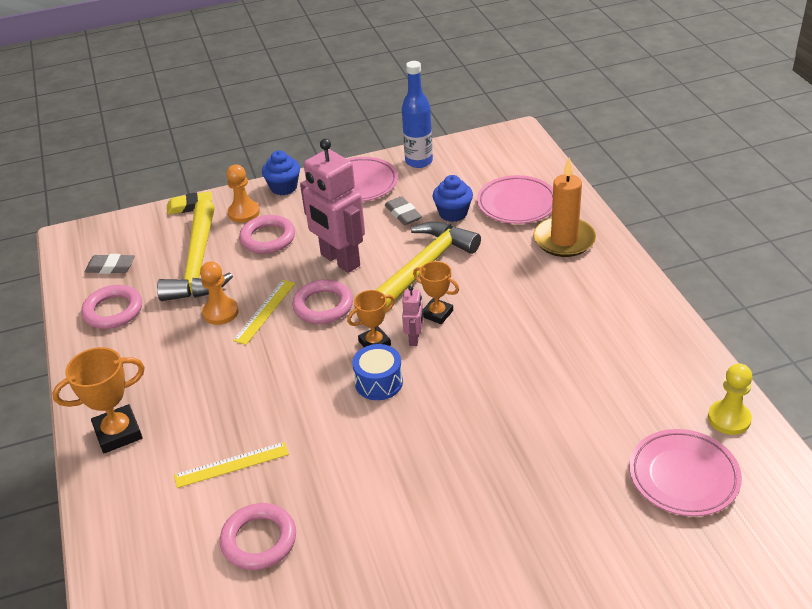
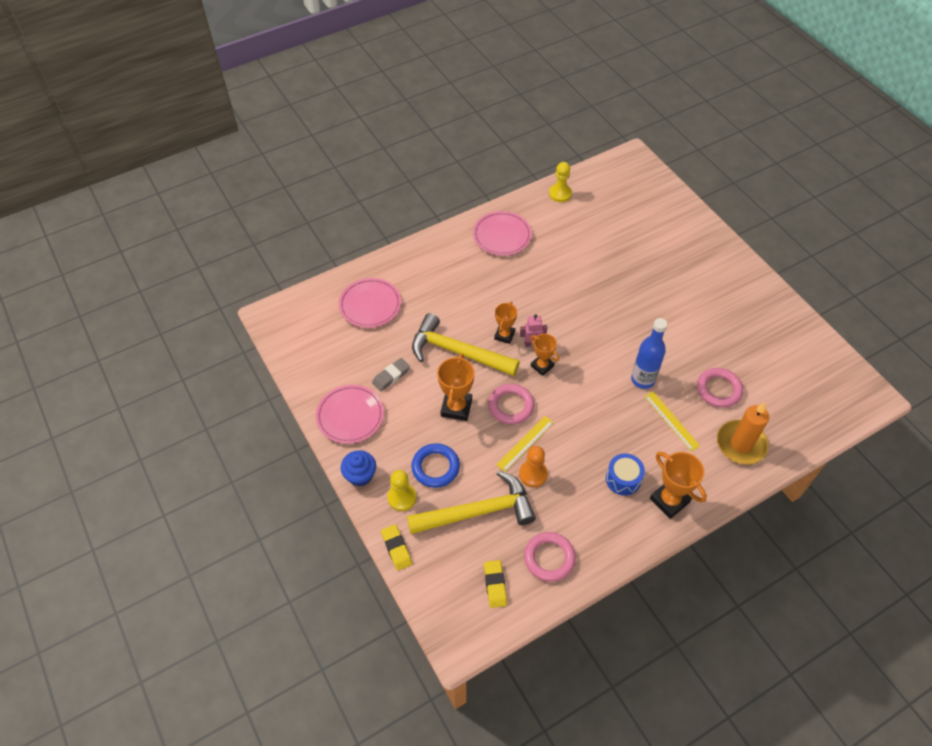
camera: 105 degrees left, 15 degrees up
(110, 267) = (495, 585): grey eraser -> yellow eraser
(244, 213) = (402, 497): orange pawn -> yellow pawn
(265, 311) = (525, 443): yellow ruler -> yellow ruler turned 60 degrees counterclockwise
(268, 238) = (435, 467): pink ring -> blue ring
(339, 260) = (456, 407): pink robot -> orange trophy
(378, 382) = (578, 356): blue drum -> blue drum (623, 479)
(419, 161) = (314, 379): blue bottle -> blue bottle (643, 379)
(453, 213) = (386, 343): blue cupcake -> none
(564, 240) = (411, 274): orange candle -> orange candle (741, 444)
(683, 476) = (606, 211): pink plate -> pink plate (502, 236)

